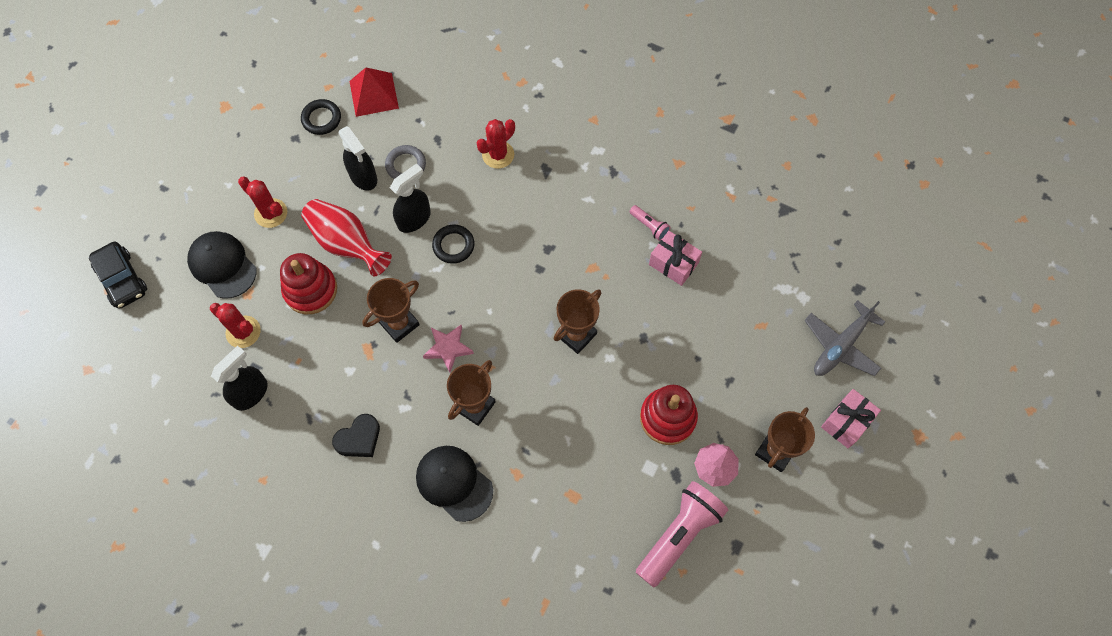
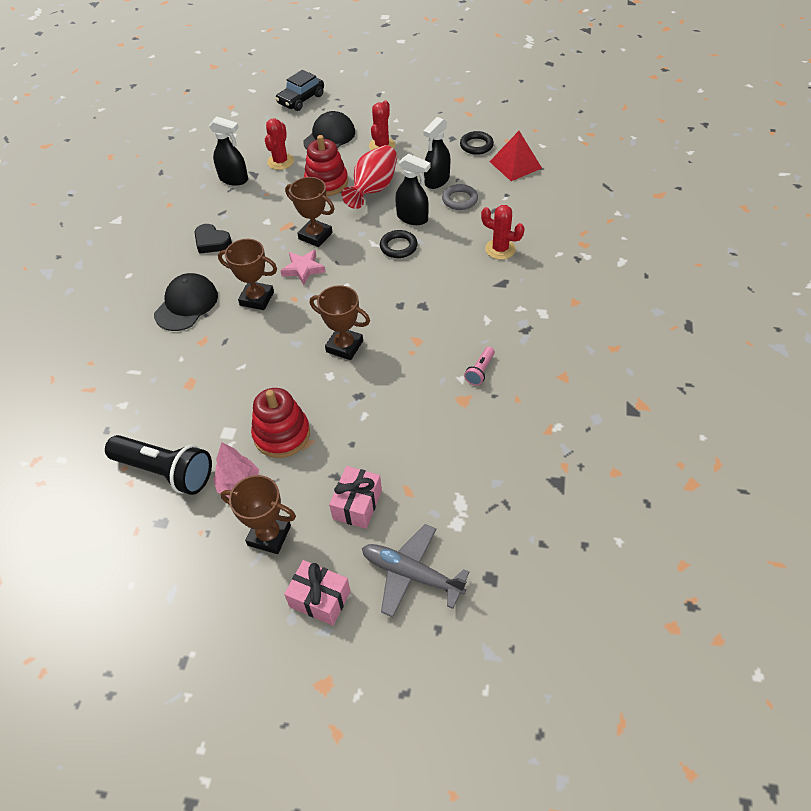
camera: 75 degrees right, 15 degrees down
(673, 264) = (447, 400): pink gift -> pink gift (357, 504)
(679, 535) = (165, 471): pink flashlight -> black flashlight

